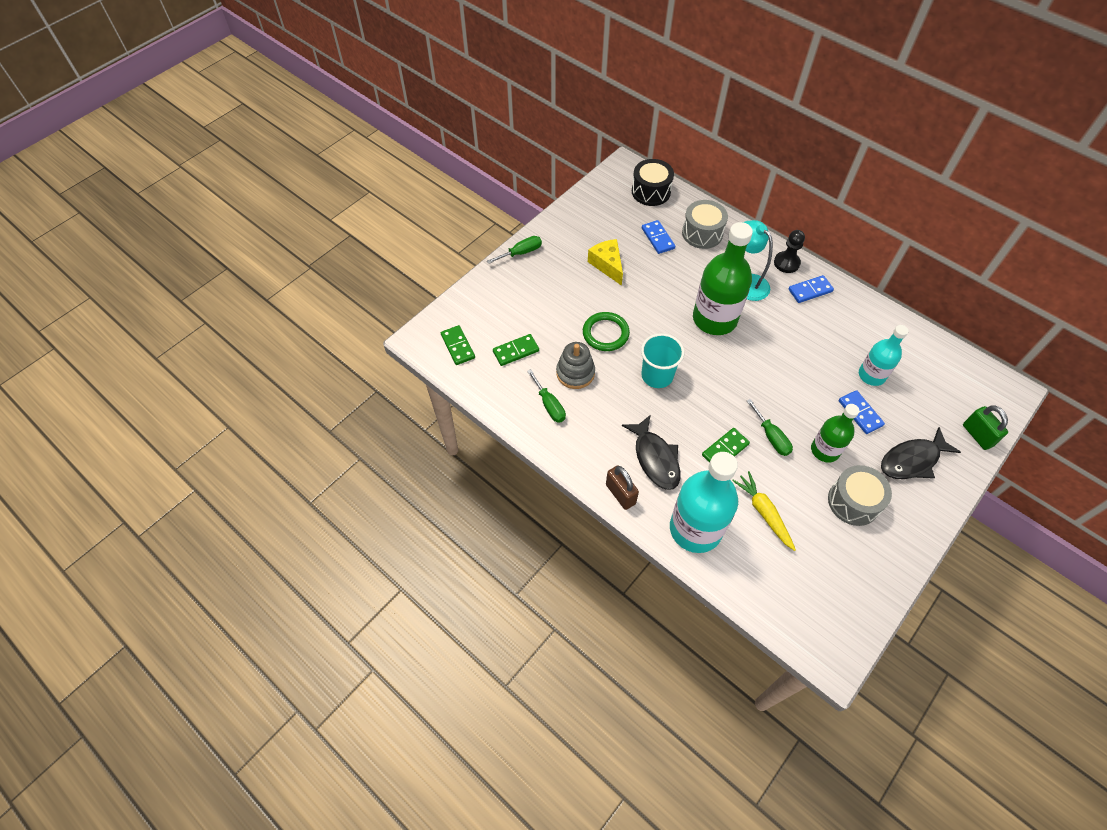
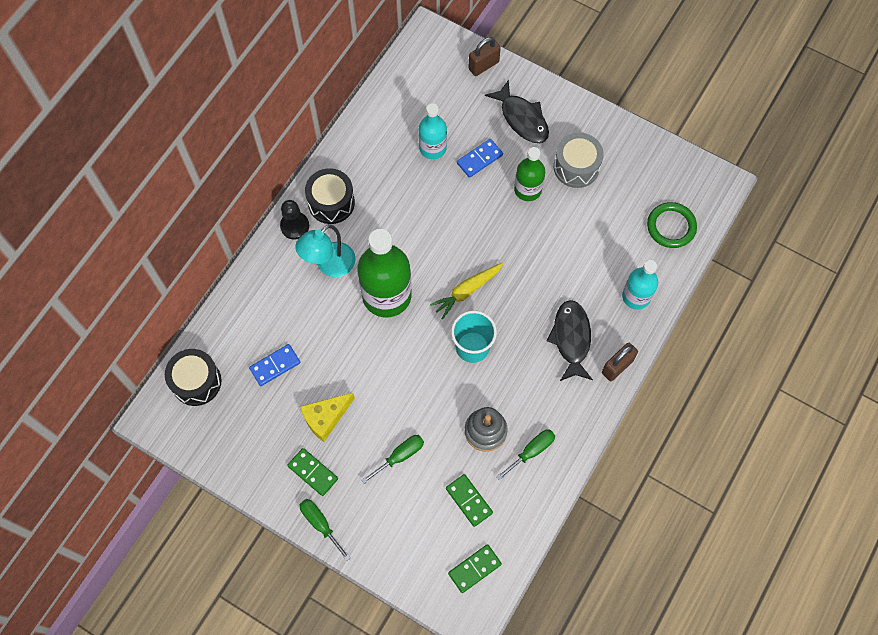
camera: 100 degrees left, 10 degrees up
(605, 333) = (426, 406): green ring -> green ring (671, 226)
(655, 458) = (571, 339): black fish -> black fish turned 60 degrees counterclockwise
(695, 529) = (636, 296): turquoise bottle -> turquoise bottle, size x0.58
(702, 233) = (260, 317): grey drum -> none
(725, 449) = (547, 276): green domino -> green domino (313, 472)
(764, 512) = (605, 240): yellow carrot -> yellow carrot (467, 291)
(771, 437) = (523, 236): green screwdriver -> green screwdriver (400, 456)
(810, 290) = (331, 202): blue domino -> black drum
(977, 435) = (483, 65): green padlock -> brown padlock

